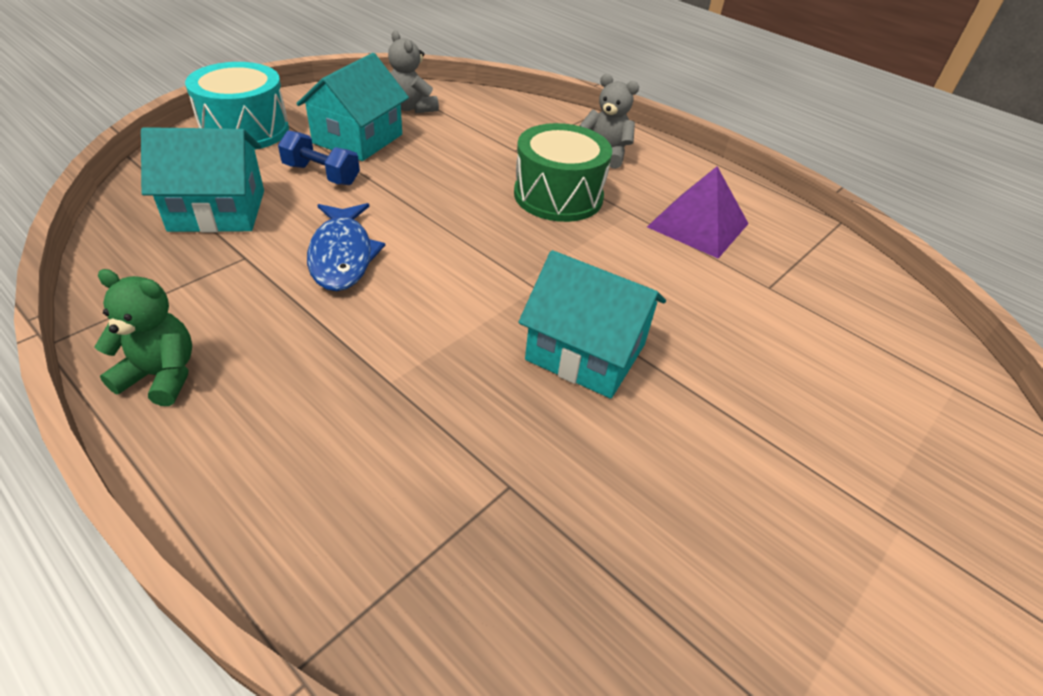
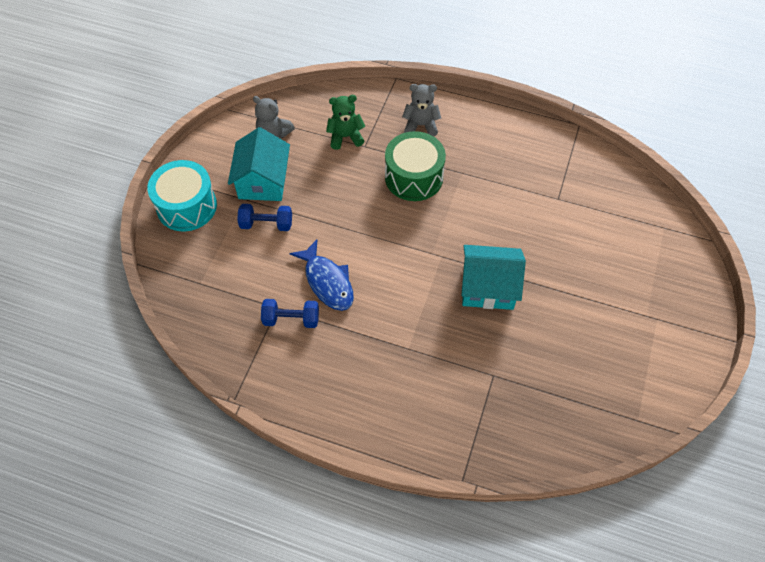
camera: 20 degrees left, 15 degrees up
(161, 376) = (302, 396): green teddy bear -> green teddy bear (345, 137)
(218, 210) = (232, 281): turquoise house -> none
(249, 277) = (291, 319): none -> blue dumbbell
(698, 225) = (503, 166): purple pyramid -> none

